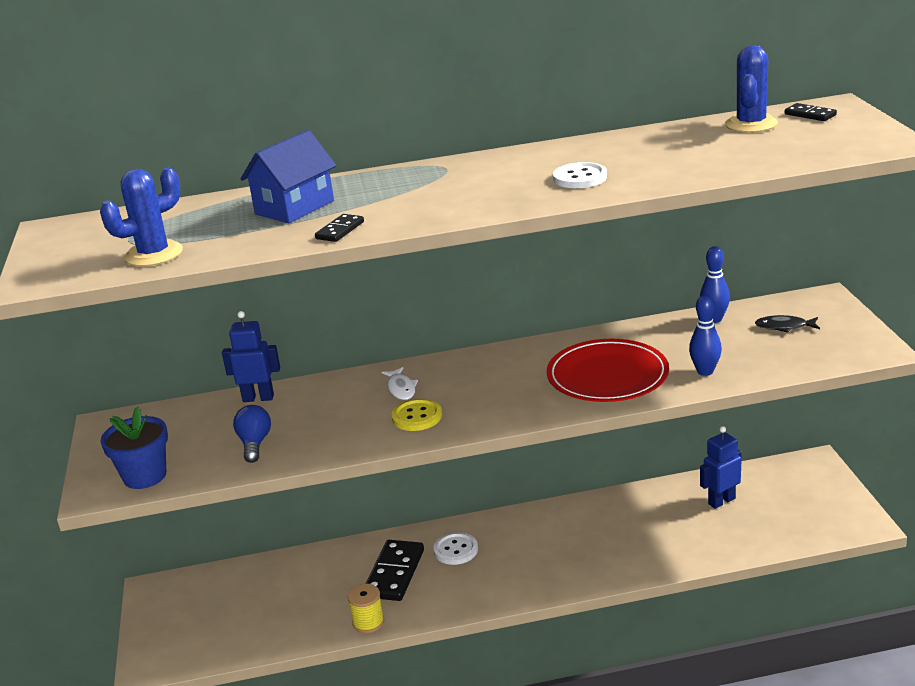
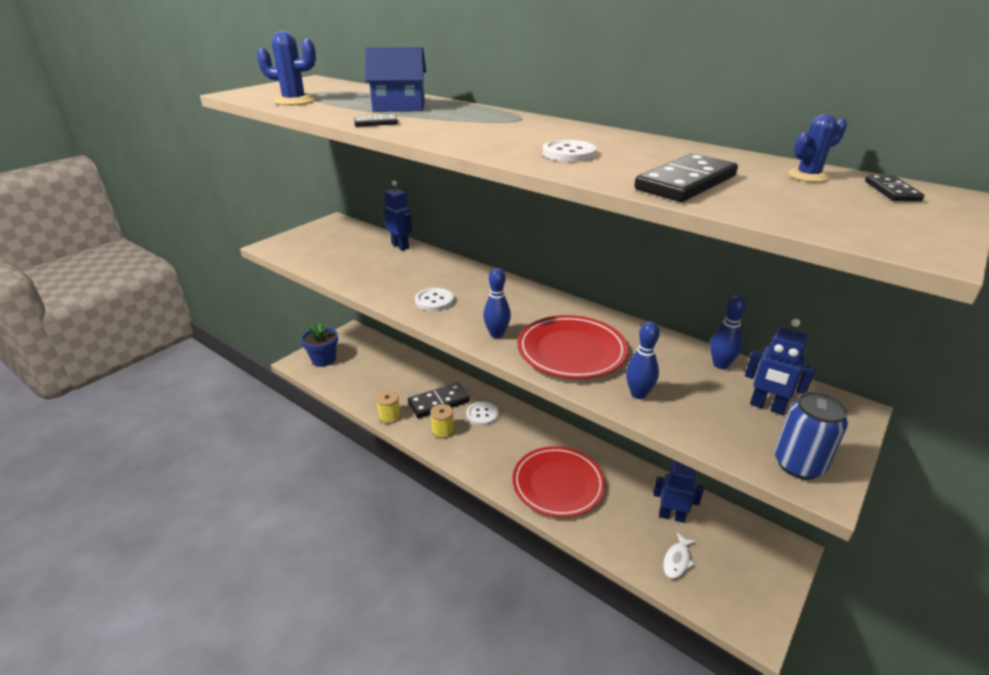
camera: 45 degrees right, 5 degrees up
(145, 476) = (295, 251): blue flower pot -> blue flower pot (323, 359)
(254, 444) = (353, 265): blue light bulb -> none
(401, 389) = (460, 282): white fish -> white fish (677, 560)
(417, 417) = (434, 301): yellow button -> white button
(445, 591) = (443, 431): none -> yellow spool
(529, 404) = (496, 334): none -> blue bowling pin
(612, 547) = (558, 484): none -> red plate
(707, 162) = (685, 183): none -> black domino
(751, 124) = (808, 176): blue cactus -> blue cactus, size x0.64
(784, 327) = (767, 407): black fish -> blue robot
(853, 347) = (798, 465): none -> blue can

